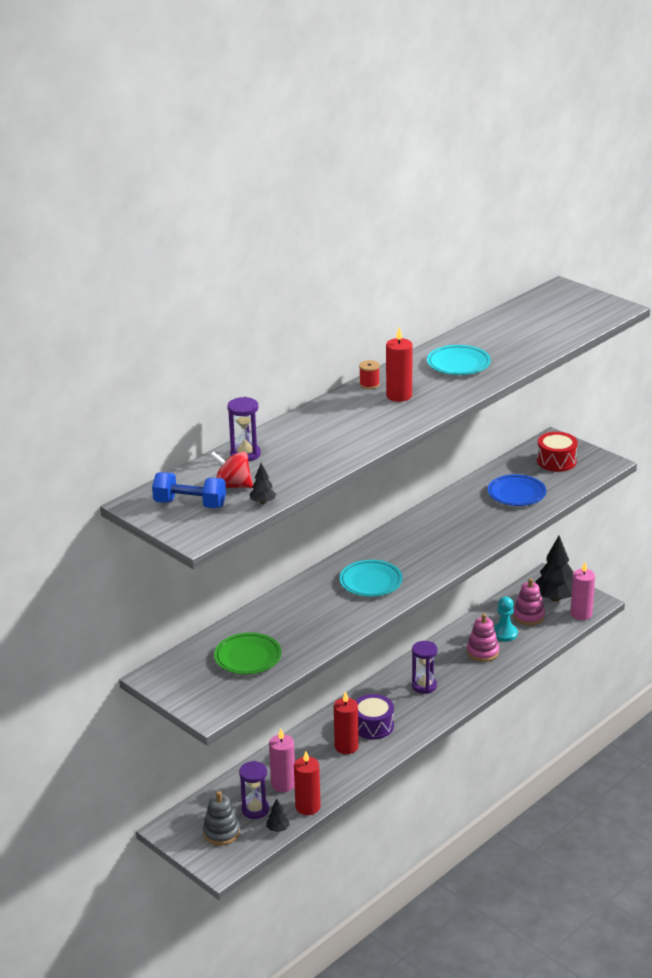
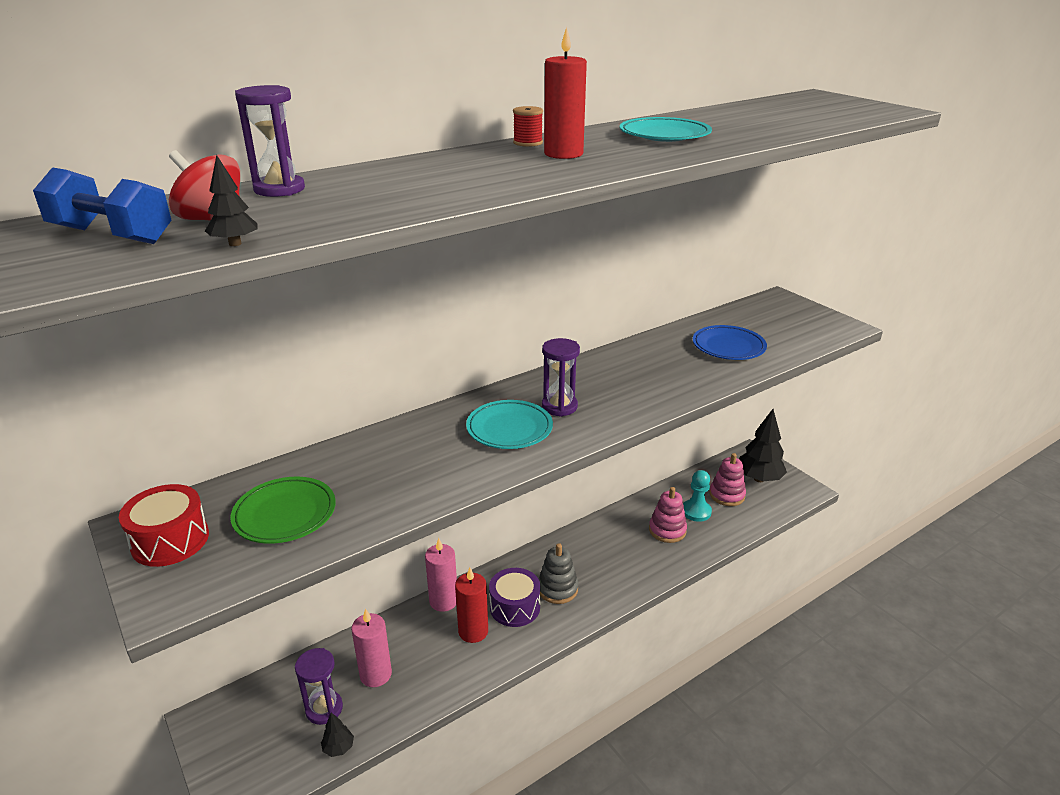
camera: 10 degrees right, 0 degrees up
(221, 833) = (264, 739): grey stacking toy -> grey stacking toy (557, 589)
(308, 807) = (391, 717): red candle -> none
(424, 686) = (590, 563): purple hourglass -> purple hourglass (559, 406)
(556, 461) = (782, 319): red drum -> red drum (170, 540)
(581, 614) = (787, 501): pink candle -> pink candle (443, 601)

